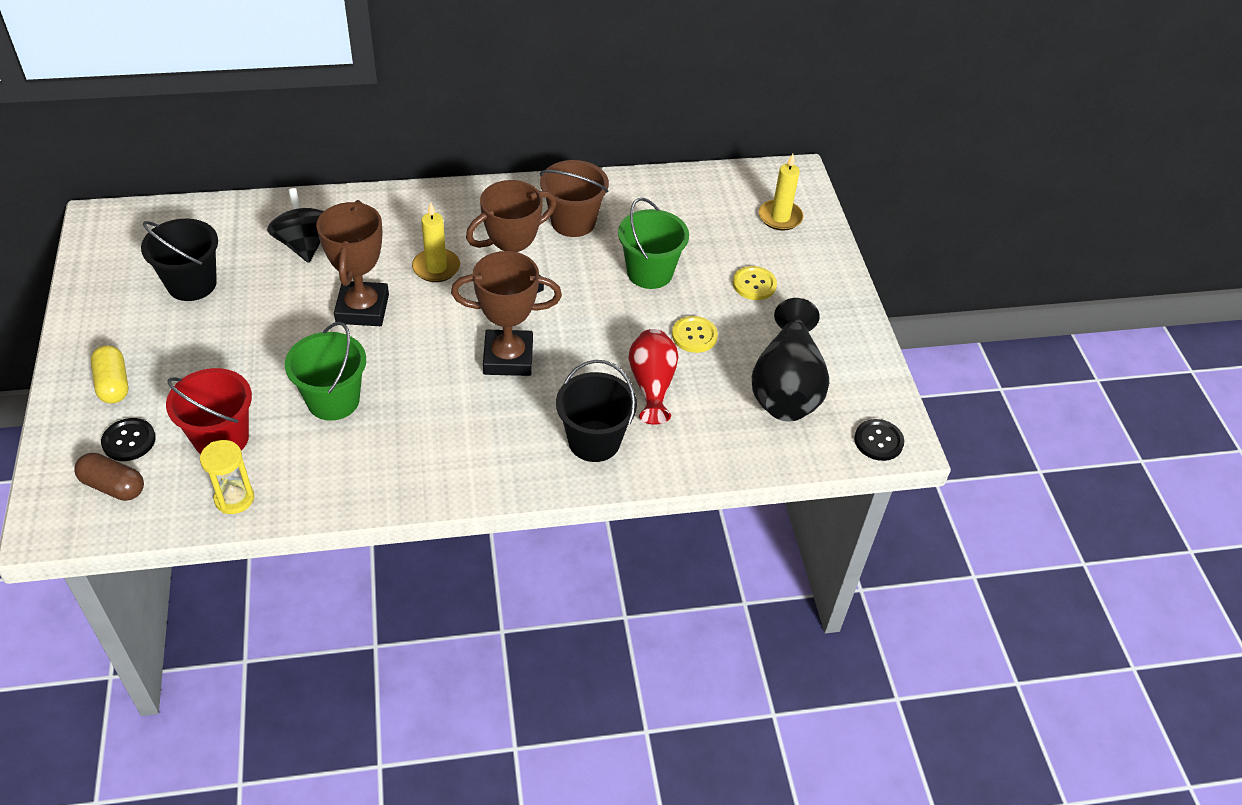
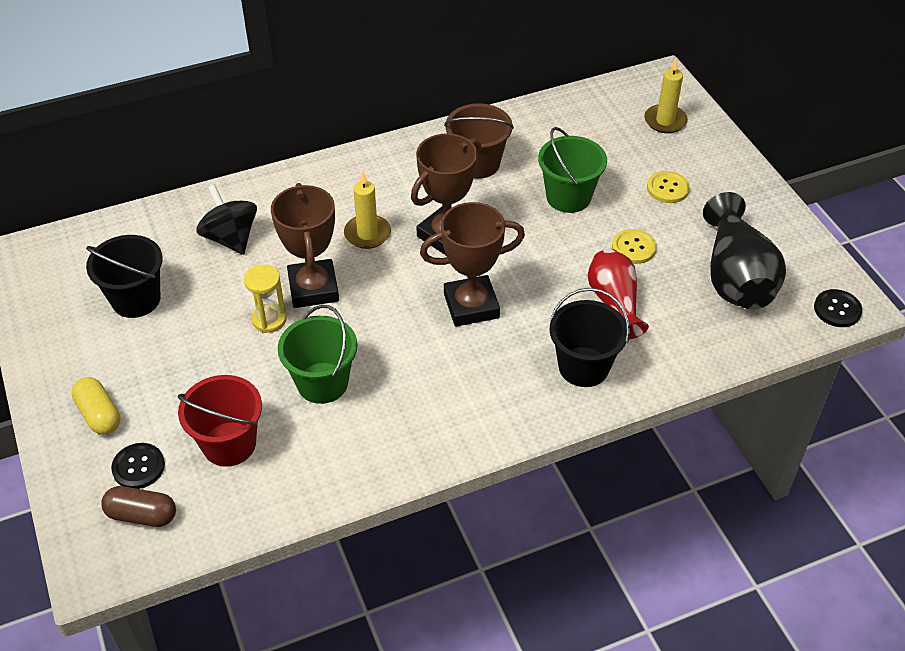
camera: 10 degrees left, 0 degrees up
(234, 498) = (266, 499): yellow hourglass -> yellow hourglass (269, 320)

